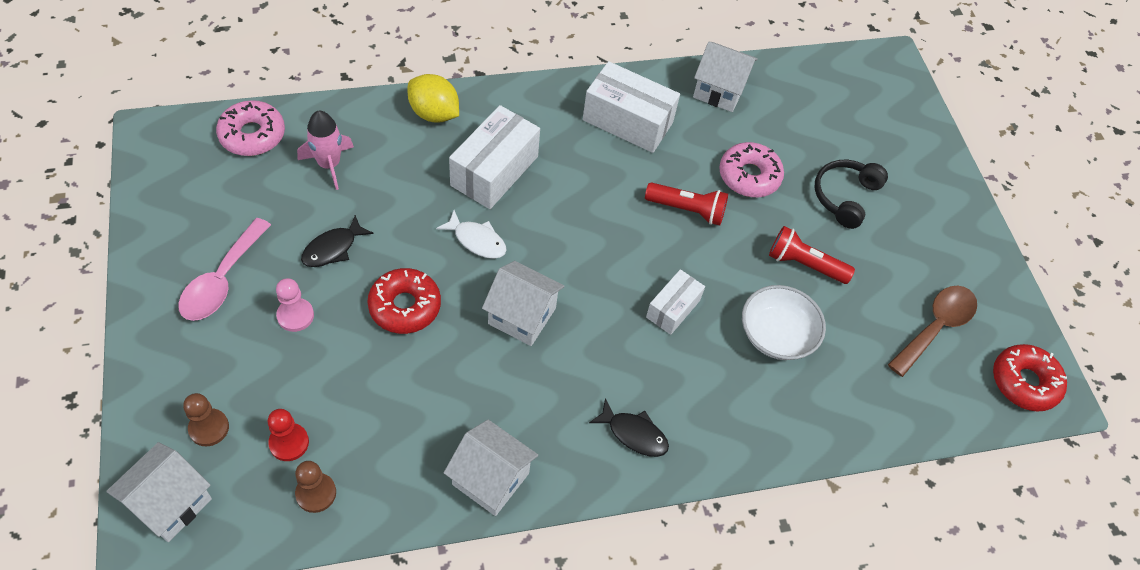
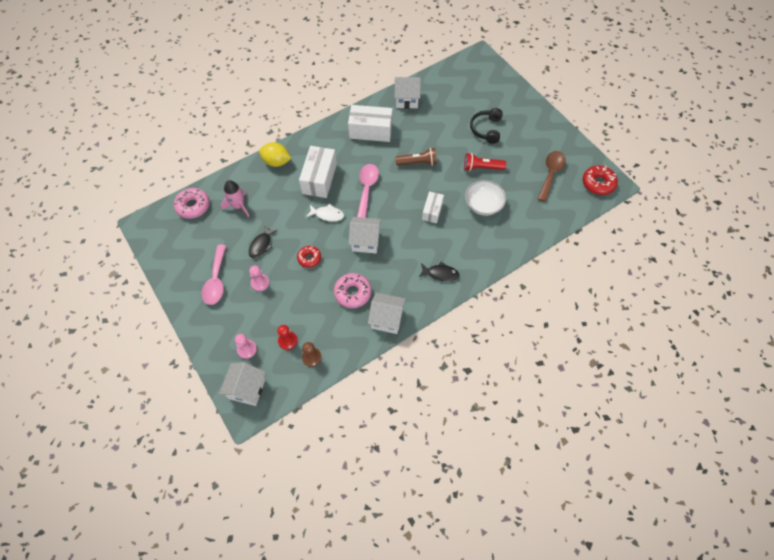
camera: 15 degrees left, 5 degrees up
(209, 428) = (247, 349): brown pawn -> pink pawn
(405, 306) = (309, 258): red donut -> red donut, size x0.66
(571, 220) = (367, 188): none -> pink spoon
(687, 210) = (418, 163): red flashlight -> brown flashlight
(749, 176) = (439, 136): pink donut -> pink donut (352, 293)

